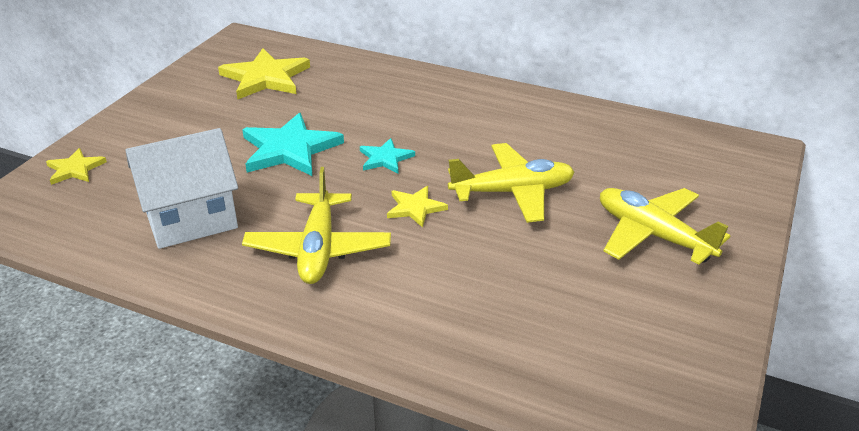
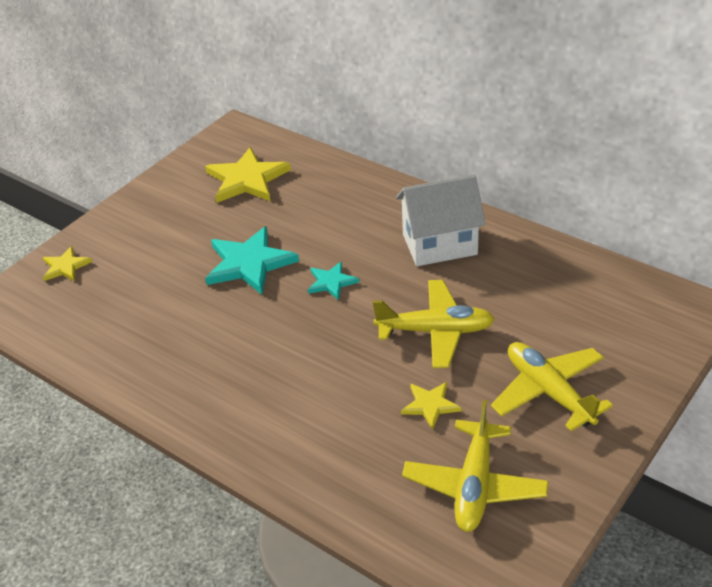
camera: 15 degrees right, 5 degrees up
(191, 220) = (150, 330): white house -> white house (439, 244)
(318, 249) = (248, 371): yellow plane -> yellow plane (474, 485)
(415, 208) = (342, 338): yellow star -> yellow star (430, 405)

